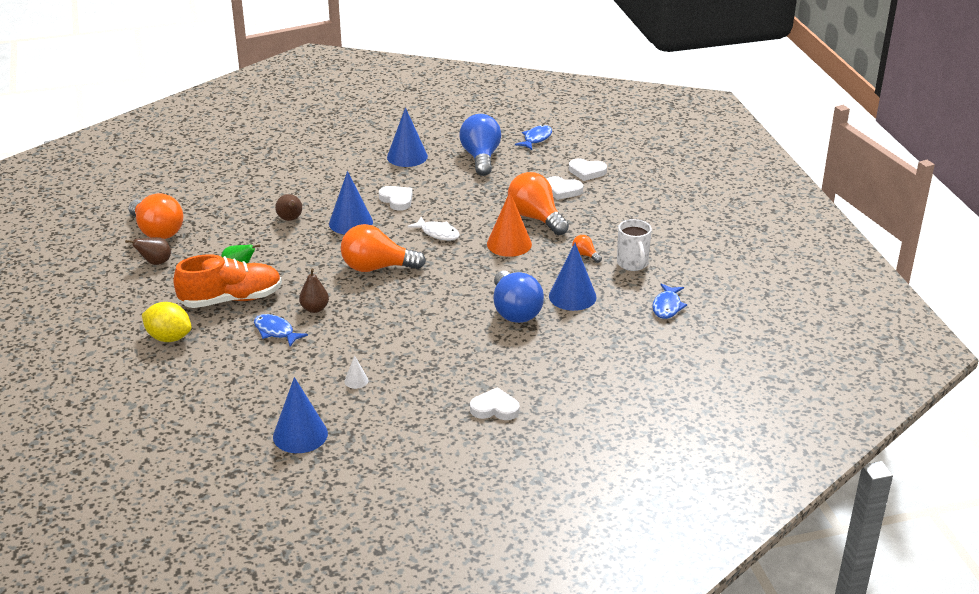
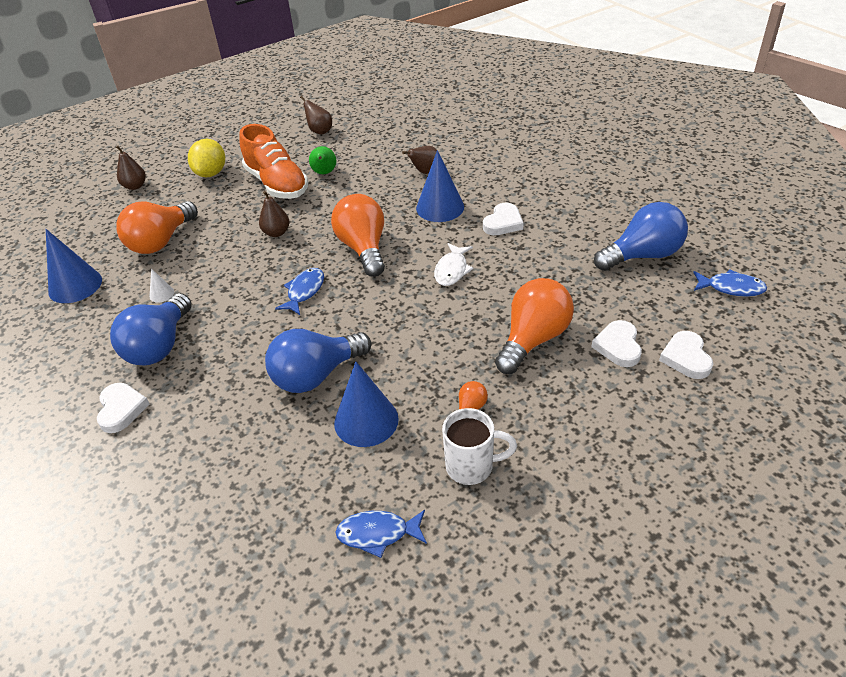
camera: 75 degrees right, 10 degrees up
(143, 391) = (135, 186): none -> brown pear
(157, 231) = (368, 116): orange light bulb -> orange light bulb (161, 241)
(276, 331) = (233, 223): blue fish -> blue fish (304, 291)
(407, 156) = (599, 203): blue cone -> none
(429, 385) = (159, 346): none -> blue light bulb
(509, 244) = (460, 331): orange cone -> none
(632, 264) = (471, 466): white mug -> white mug turned 150 degrees counterclockwise

